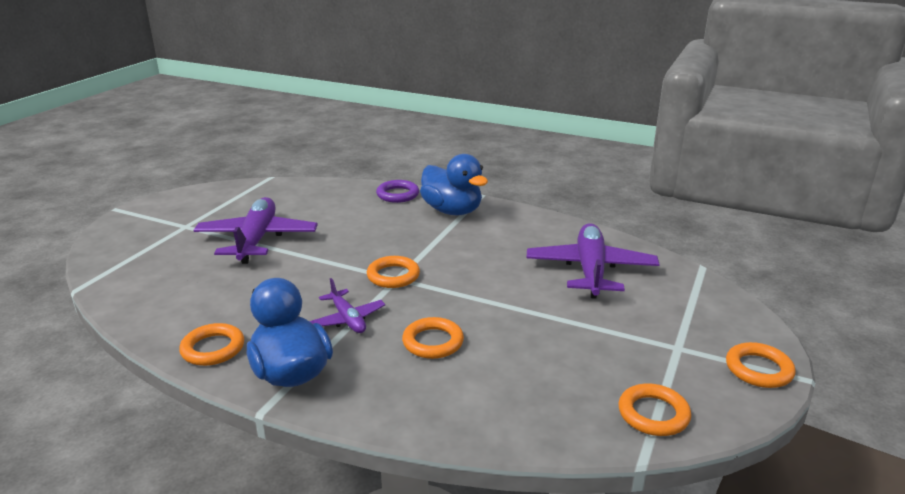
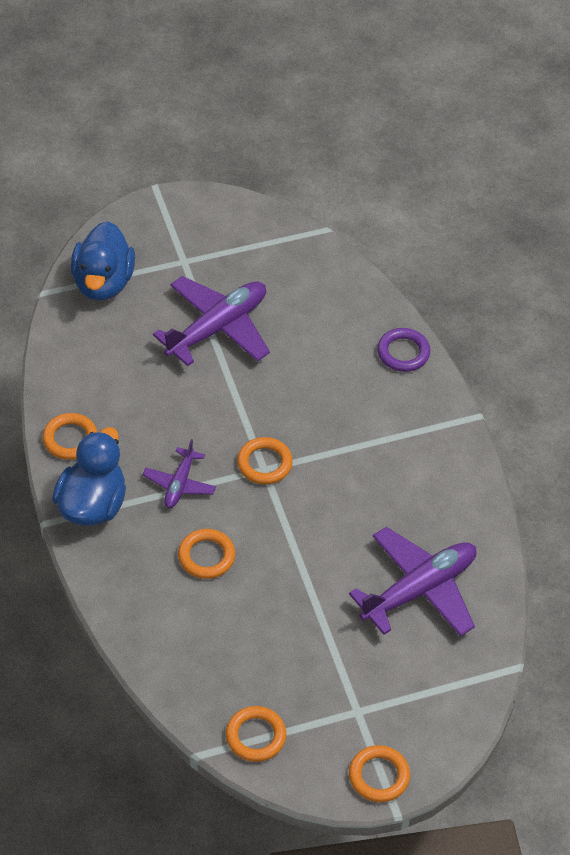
camera: 45 degrees right, 25 degrees up
(452, 211) = (418, 418): blue duck -> blue duck (103, 282)

